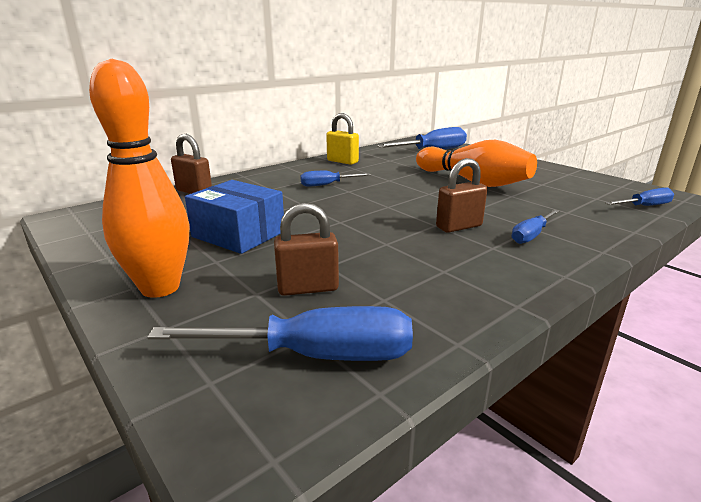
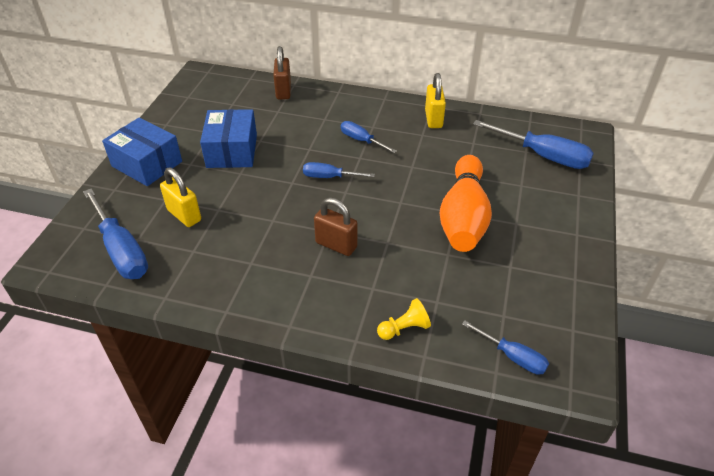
camera: 55 degrees right, 20 degrees up
(160, 288) = (147, 164): orange bowling pin -> blue box
(308, 288) = (184, 215): brown padlock -> yellow padlock
(531, 235) = (354, 290): blue screwdriver -> blue screwdriver (330, 177)
(595, 230) = (404, 328): none -> yellow pawn

